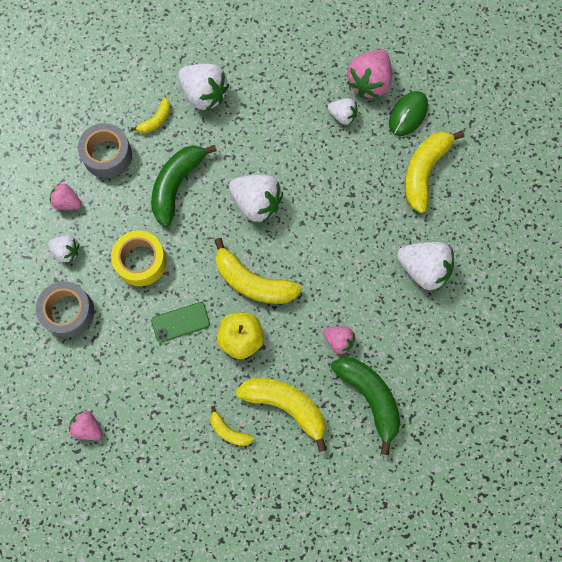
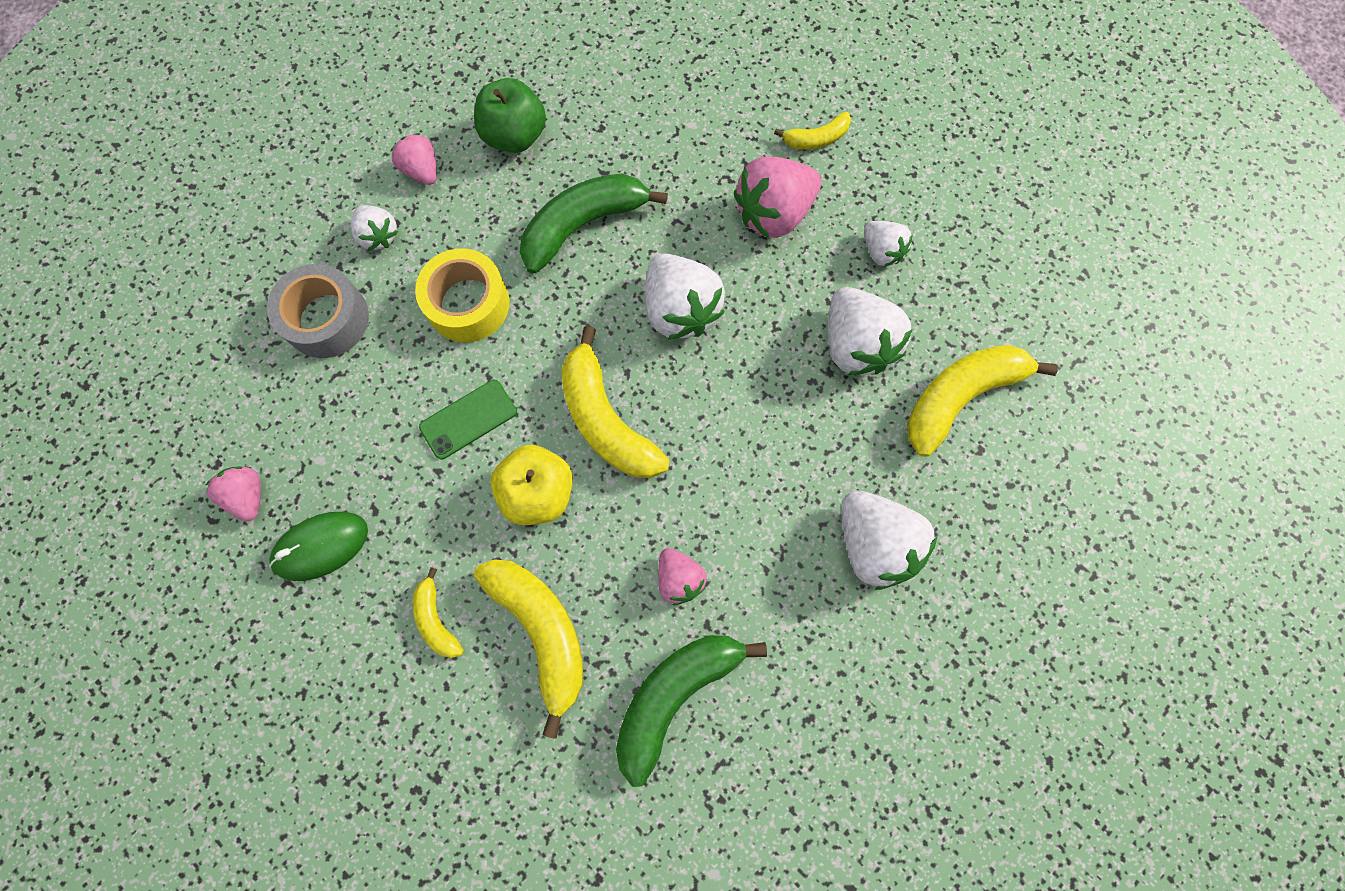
camera: 30 degrees right, 0 degrees up
(107, 155) = (515, 136): grey tape -> green apple
(156, 120) = (609, 123): yellow banana -> yellow banana (816, 139)
(180, 322) = (468, 419): green phone -> green phone turned 45 degrees counterclockwise
(204, 94) = (698, 121): white strawberry -> white strawberry (856, 345)
(369, 82) = (950, 224): pink strawberry -> pink strawberry (774, 213)
(370, 398) = (674, 695): green banana -> green banana turned 135 degrees counterclockwise
(408, 115) = (983, 300): green mouse -> green mouse (321, 546)

